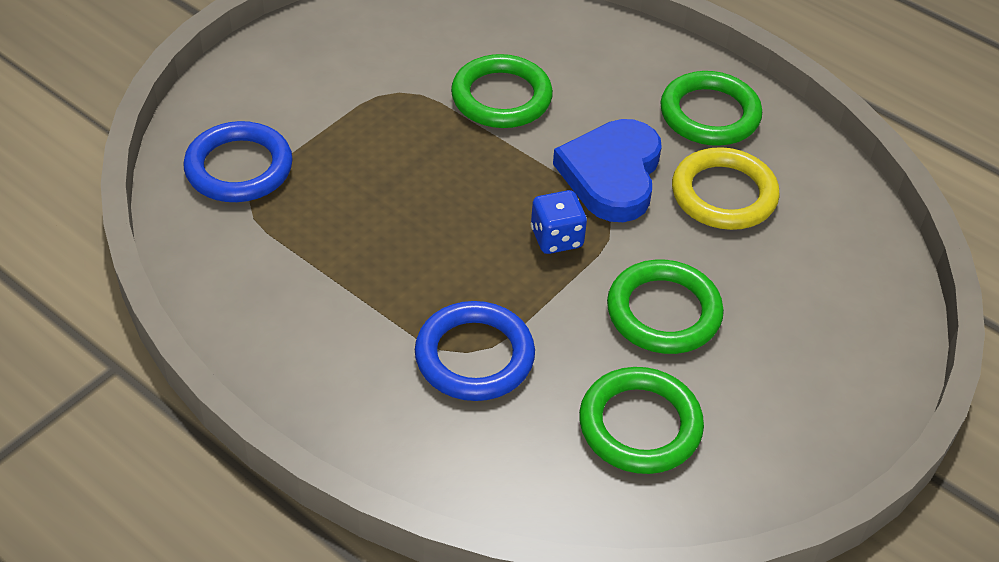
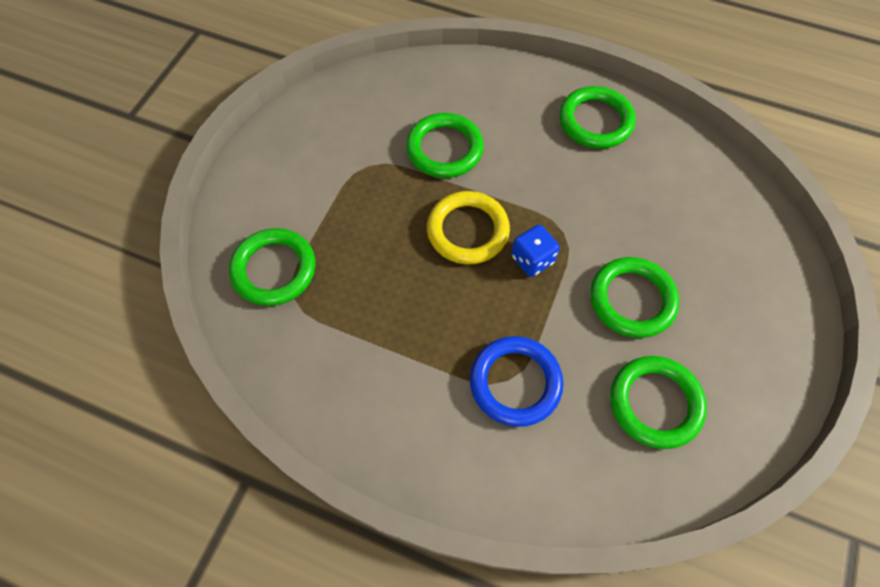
camera: 15 degrees left, 15 degrees up
(239, 168) = (274, 269): blue ring -> green ring
(612, 175) = (549, 193): blue heart -> none
(724, 194) = (632, 186): yellow ring -> yellow ring (467, 230)

